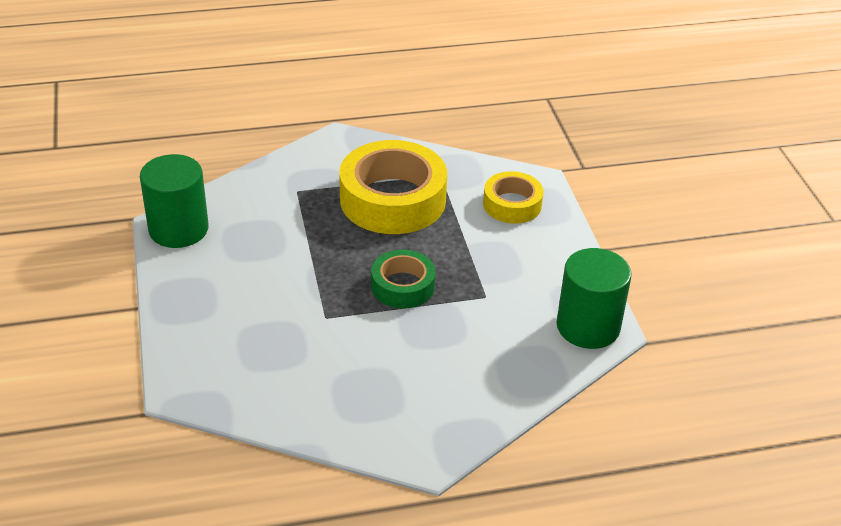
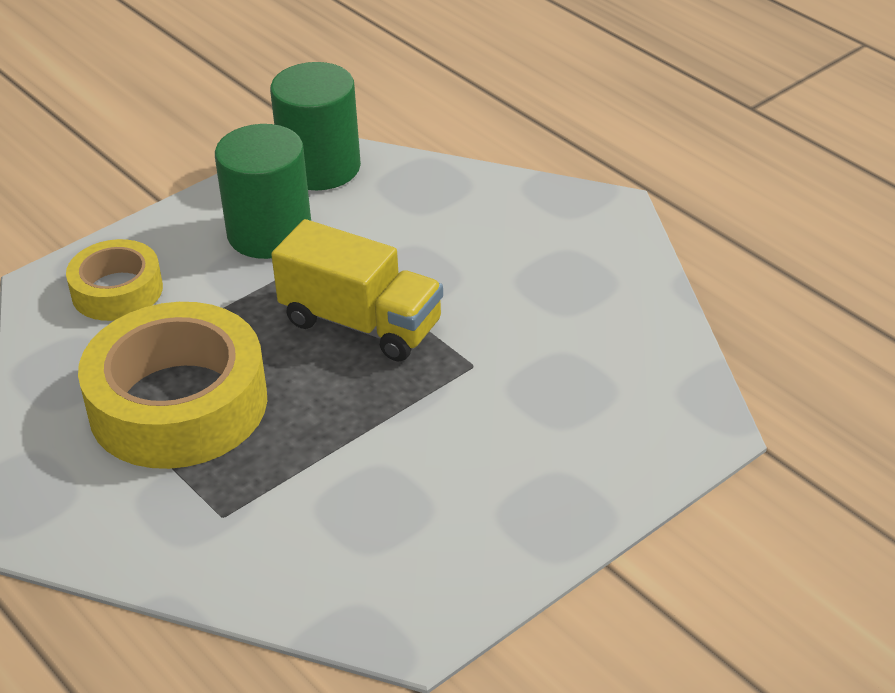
camera: 115 degrees left, 0 degrees up
(178, 229) = (414, 607): green cylinder -> green cylinder (269, 233)
(403, 286) = (361, 323): green tape -> yellow truck

